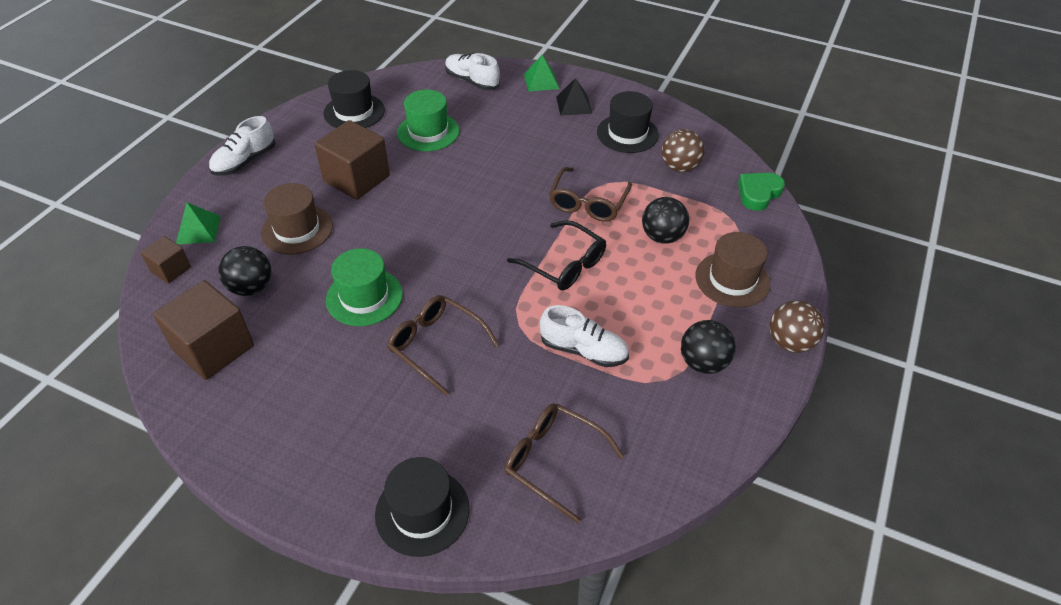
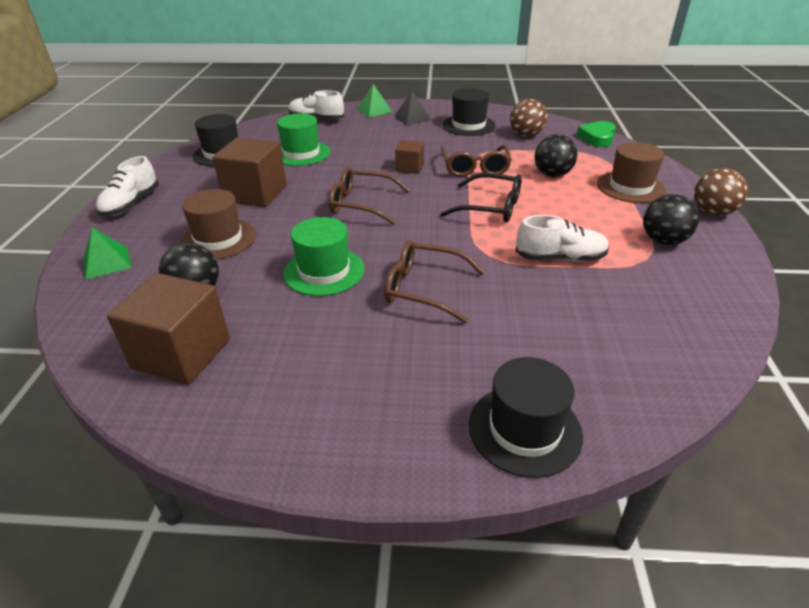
camera: 20 degrees left, 10 degrees down
(171, 269) = (91, 301): brown cube -> brown cube (410, 167)
(554, 461) = (613, 345): brown glasses -> brown glasses (362, 204)

